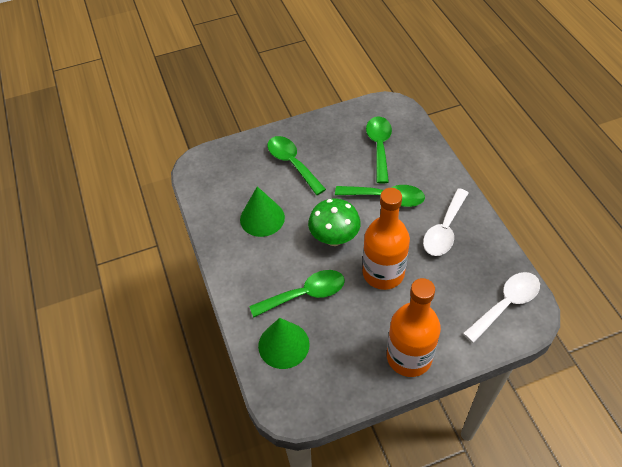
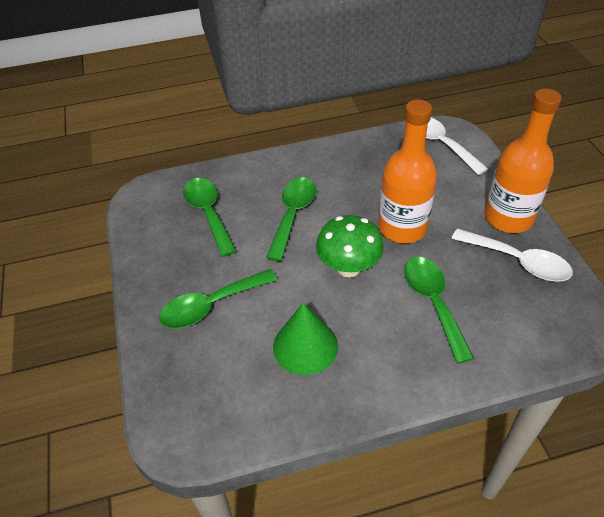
camera: 85 degrees left, 5 degrees down
(283, 345) = (508, 328): green cone -> none
(379, 146) = (208, 213): green spoon -> green spoon turned 60 degrees clockwise
(444, 230) = (346, 173): white spoon -> white spoon (518, 262)

